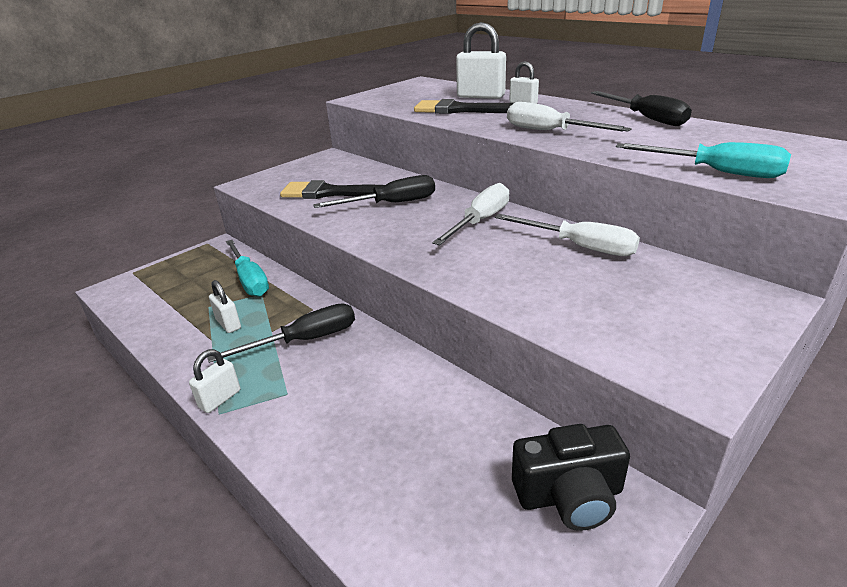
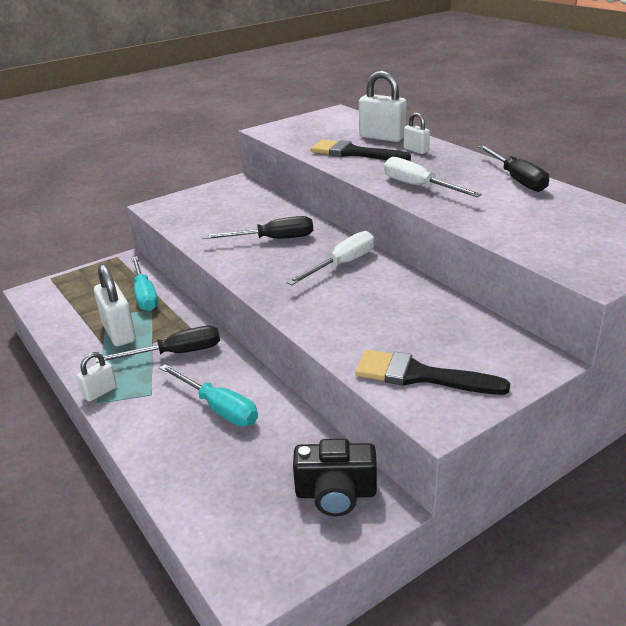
camera: 10 degrees right, 0 degrees up
(228, 324) = (119, 333): white padlock -> white padlock, size x1.79
(330, 193) = (224, 223): black brush -> black brush (419, 375)
(579, 247) = (414, 298): white screwdriver -> none
(716, 172) = (530, 246): turquoise screwdriver -> turquoise screwdriver (218, 408)

